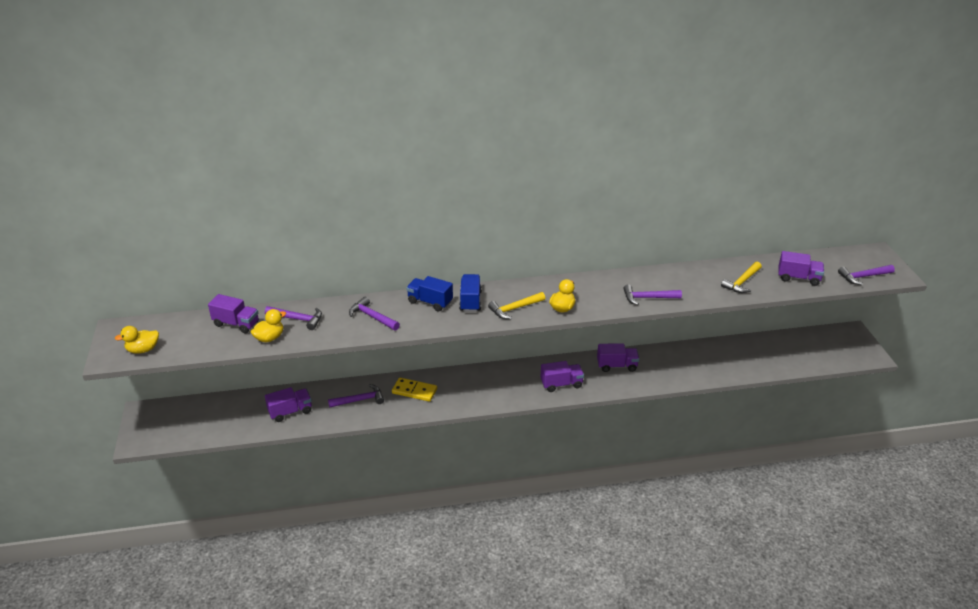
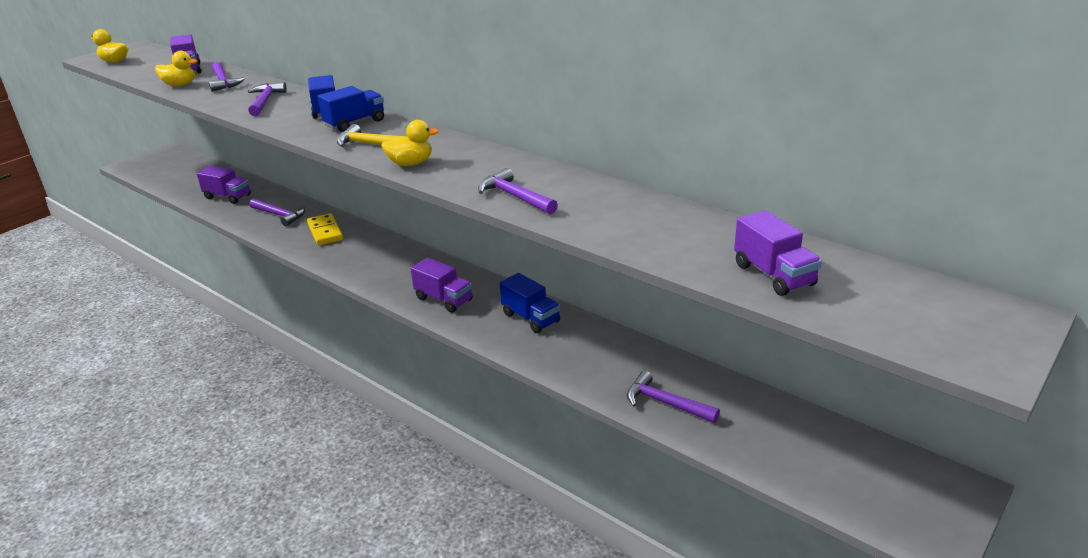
camera: 50 degrees right, 5 degrees down
(617, 366) = (531, 318): purple truck -> blue truck
(742, 282) = (672, 238): yellow hammer -> none
(863, 277) = (904, 330): purple hammer -> purple hammer (665, 403)

